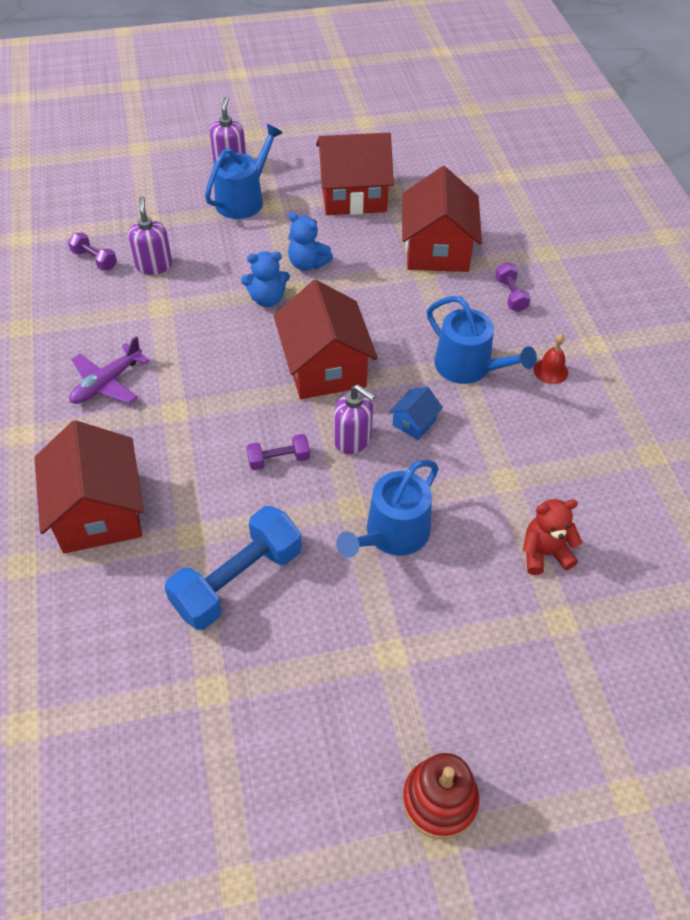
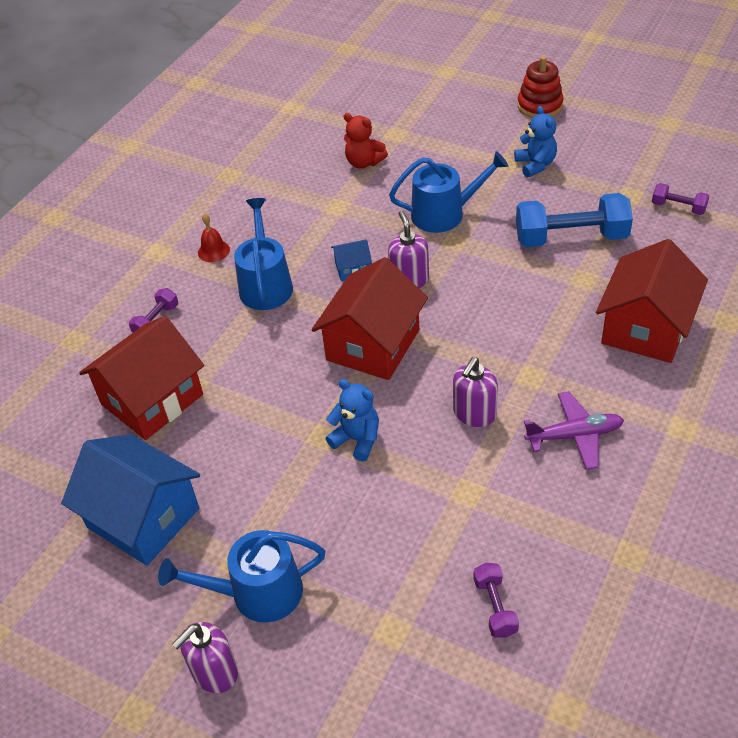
camera: 135 degrees left, 5 degrees down
(154, 265) = (434, 554): purple soap dispenser -> purple soap dispenser (474, 414)
(279, 459) = (477, 295): purple dumbbell -> purple dumbbell (678, 207)
(307, 264) = (281, 457): blue teddy bear -> blue teddy bear (535, 165)
(353, 195) = (143, 518): red house -> blue house

